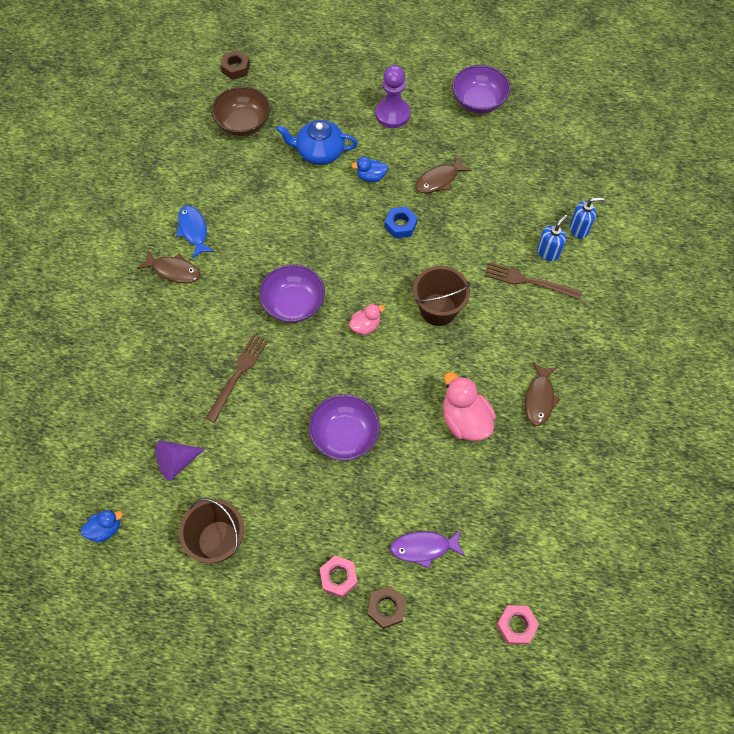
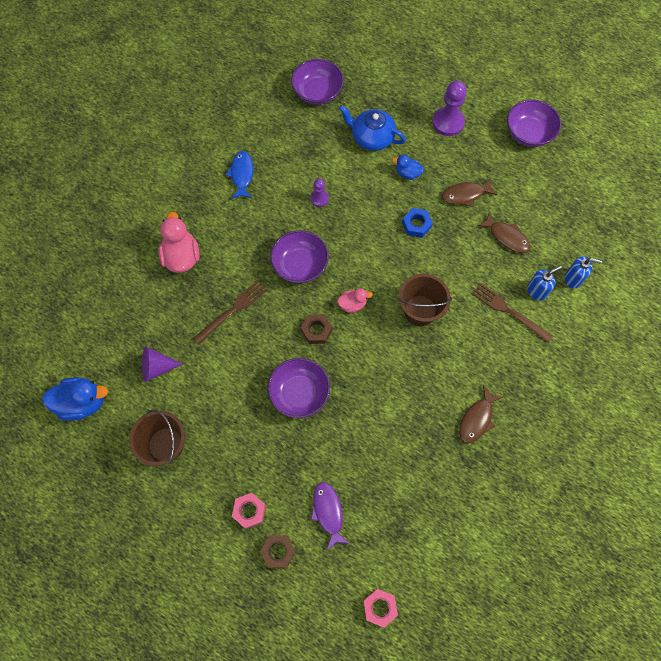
camera: 20 degrees right, 5 degrees up
(105, 529) = (82, 402): blue duck -> blue duck, size x1.77
(174, 270) = (213, 204): brown fish -> brown fish (506, 237)
(236, 68) = (329, 41): brown nut -> brown nut (316, 330)
(243, 123) = (317, 92): brown bowl -> purple bowl
(288, 230) = (319, 199): none -> purple pawn
(423, 548) = (328, 512): purple fish -> purple fish turned 60 degrees clockwise
(465, 420) = (405, 415): pink duck -> pink duck (182, 256)

